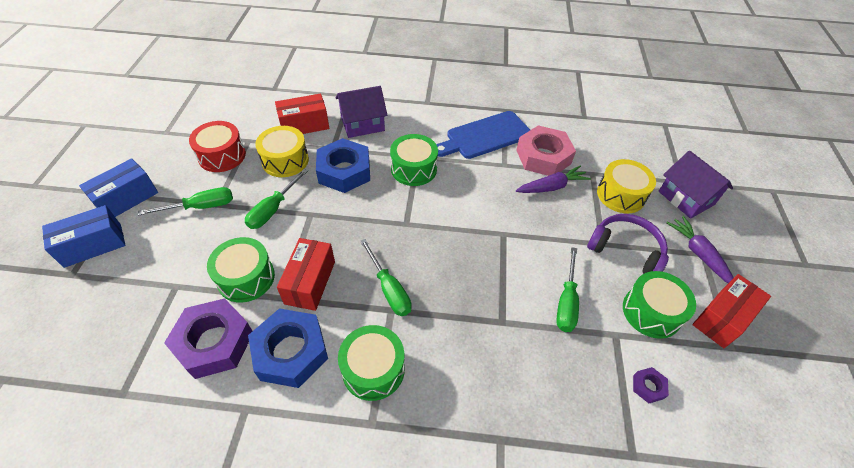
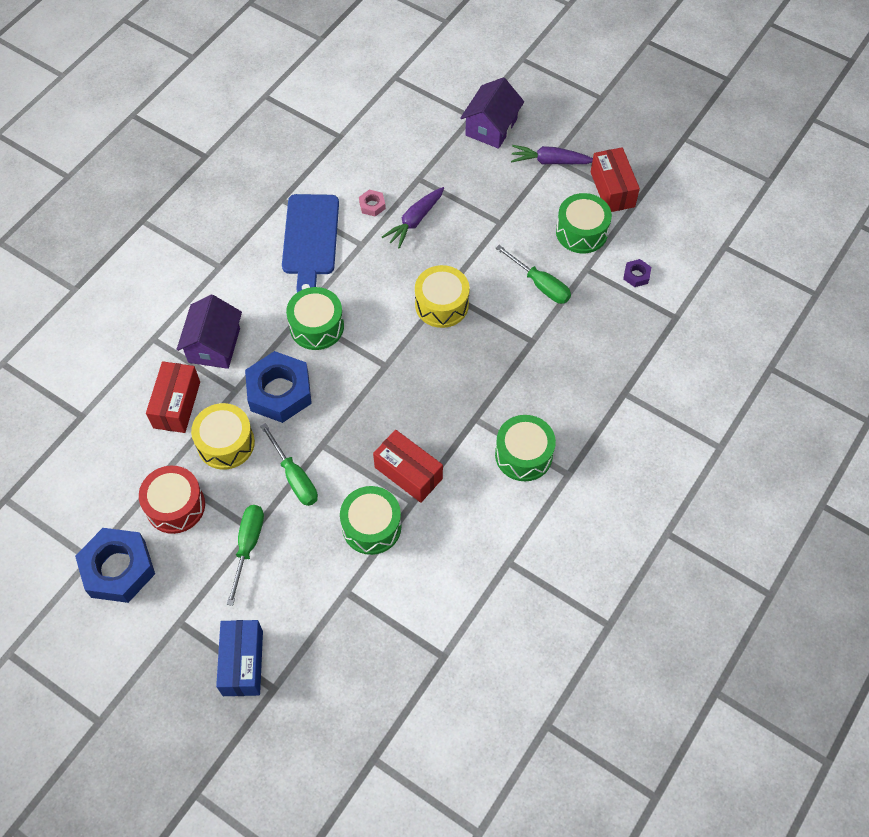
camera: 60 degrees left, 10 degrees up
(127, 199) = (188, 620): blue box -> none
(214, 342) = (430, 571): purple nut -> none
(291, 352) = (474, 512): blue nut -> blue nut (118, 569)
(389, 289) = (452, 411): green screwdriver -> none
(543, 157) = (372, 205): pink nut -> pink nut, size x0.43
(552, 187) = (414, 221): purple carrot -> purple carrot turned 150 degrees counterclockwise
(620, 195) = (457, 173): yellow drum -> yellow drum (441, 304)
(626, 250) = (516, 210): purple headphones -> none
(686, 198) = (491, 127): purple house -> purple house turned 60 degrees counterclockwise

